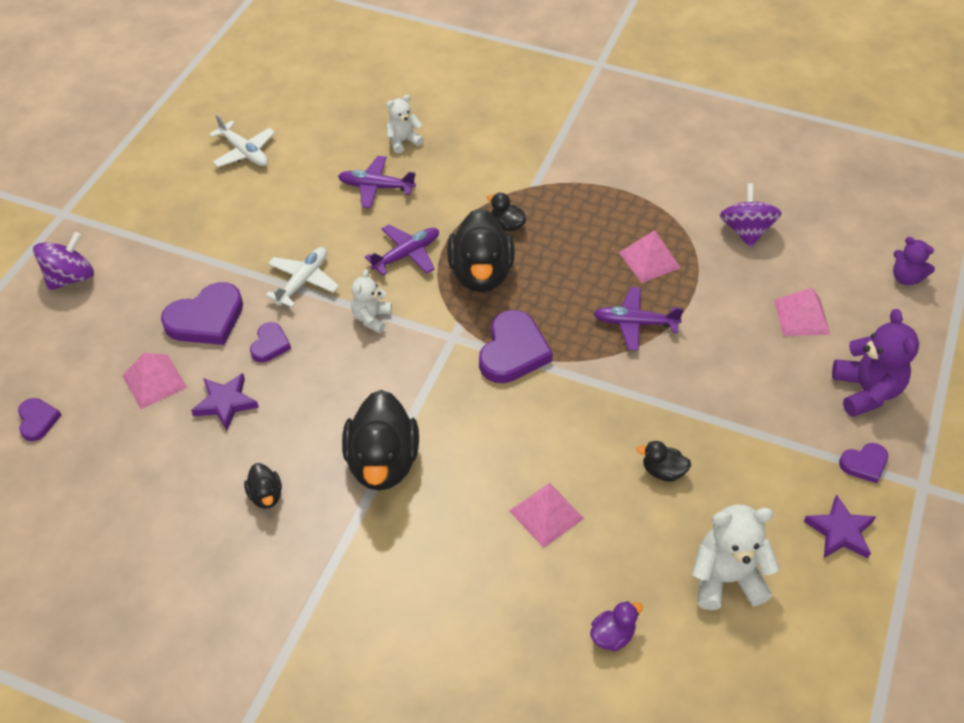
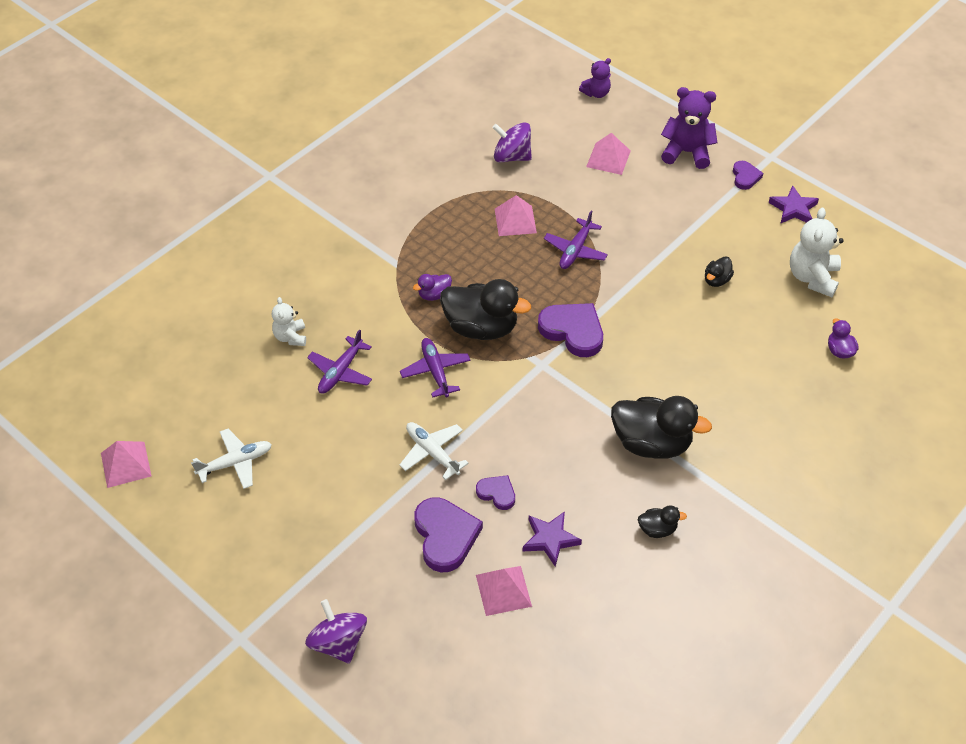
camera: 70 degrees left, 0 degrees up
(37, 420) = (513, 694): purple heart -> none
(371, 318) = (497, 413): white teddy bear -> none
(507, 225) = (434, 295): black duck -> purple duck
(546, 514) = (732, 356): pink pyramid -> pink pyramid (126, 464)

